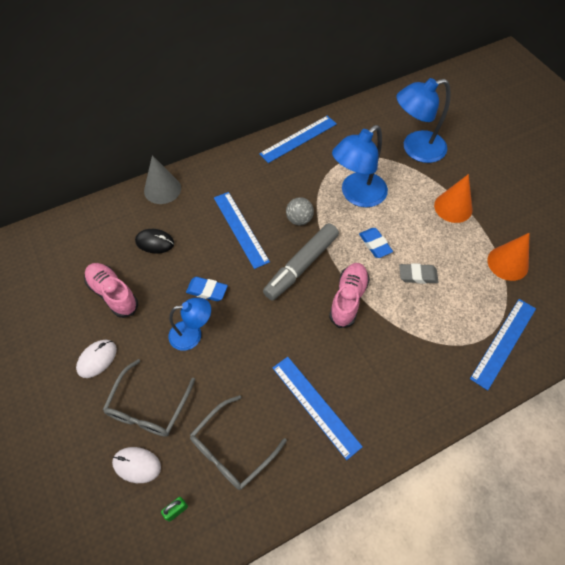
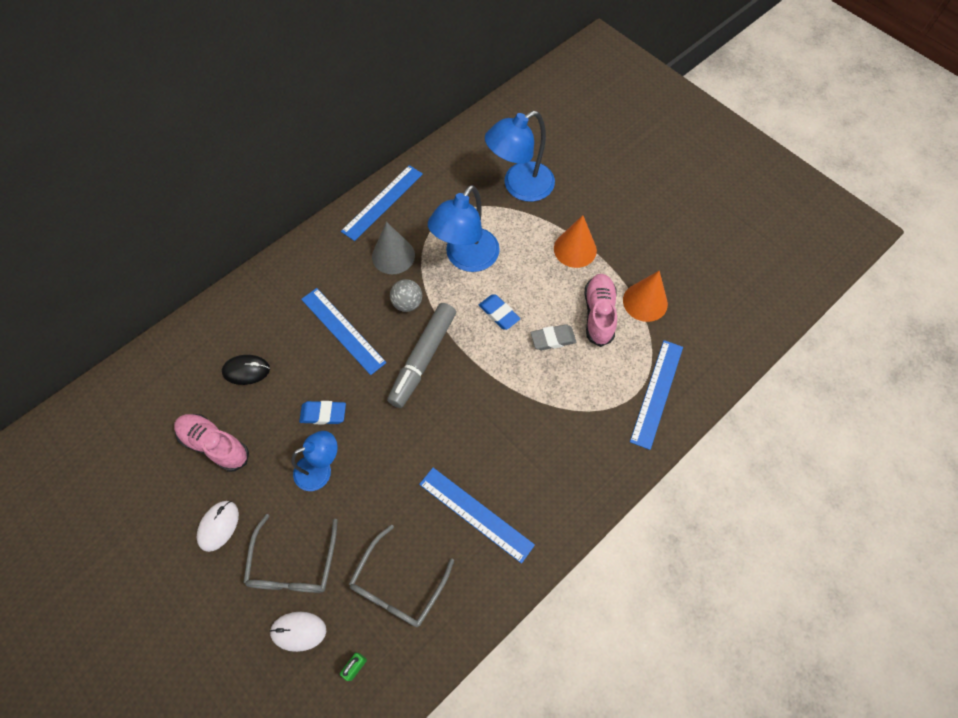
camera: 15 degrees left, 5 degrees up
(162, 189) = (237, 302): grey cone -> grey cone (393, 256)
(348, 299) = (483, 385): pink shoe -> pink shoe (598, 314)

